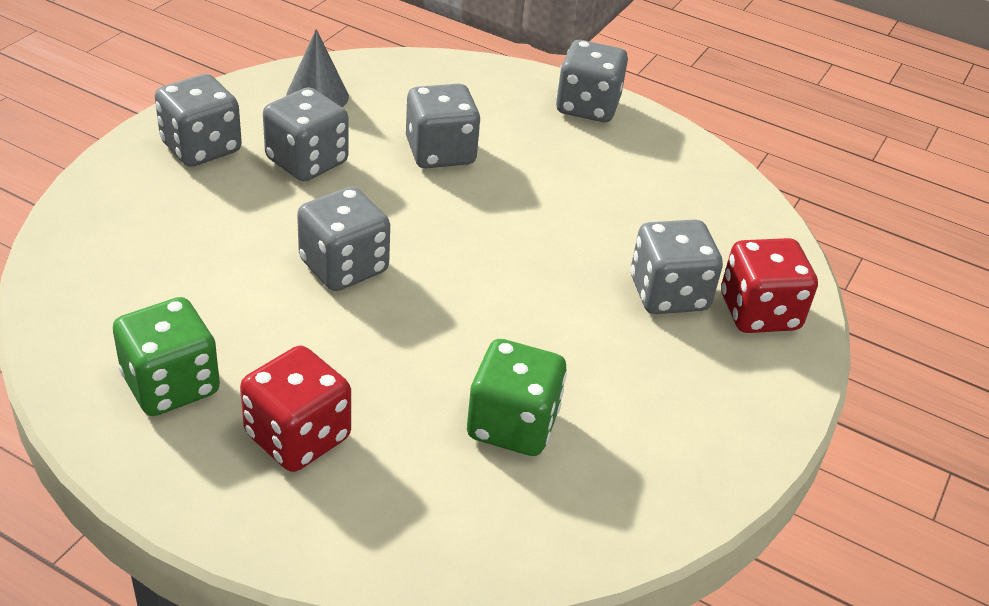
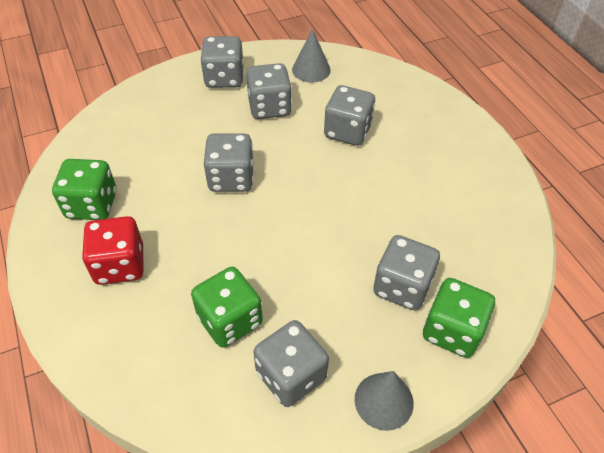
camera: 40 degrees right, 10 degrees up
(587, 107) = (468, 137): grey dice -> grey dice (291, 375)
(759, 312) = (452, 331): red dice -> green dice
(759, 414) = (384, 401): none -> grey cone

